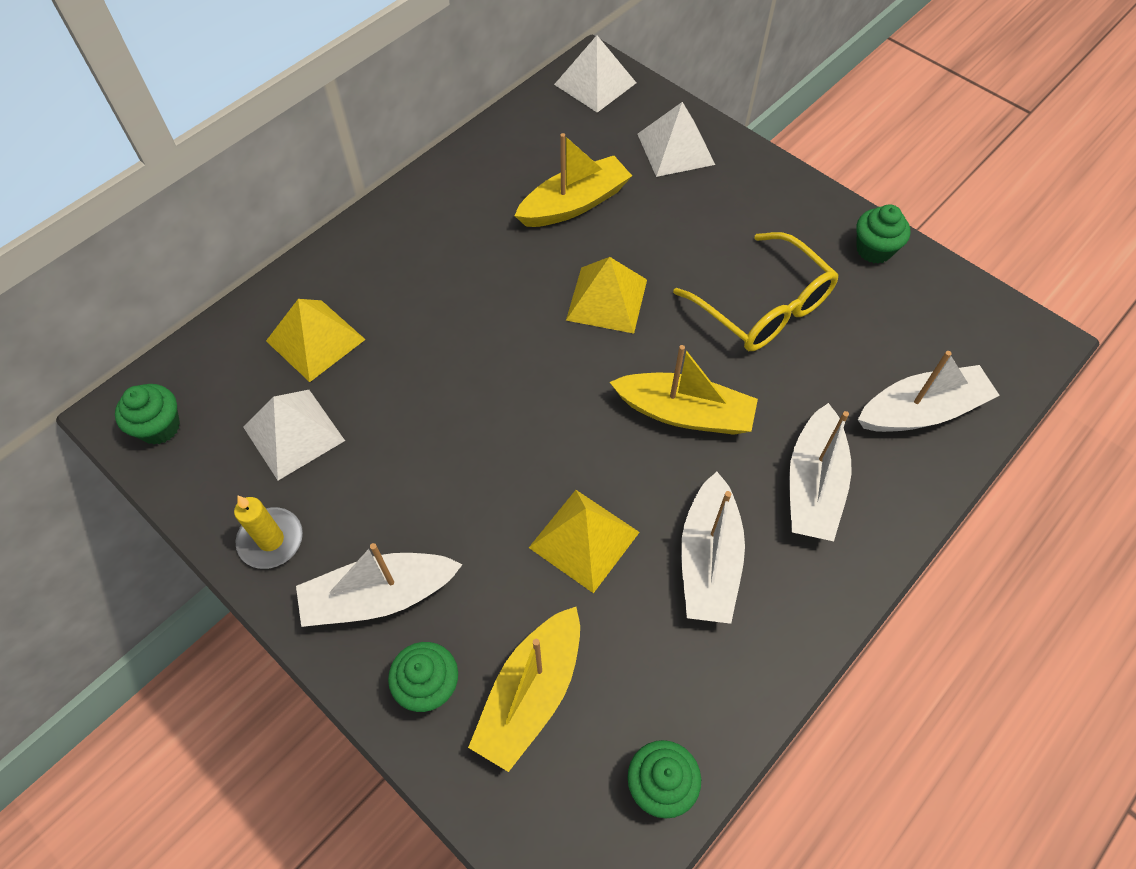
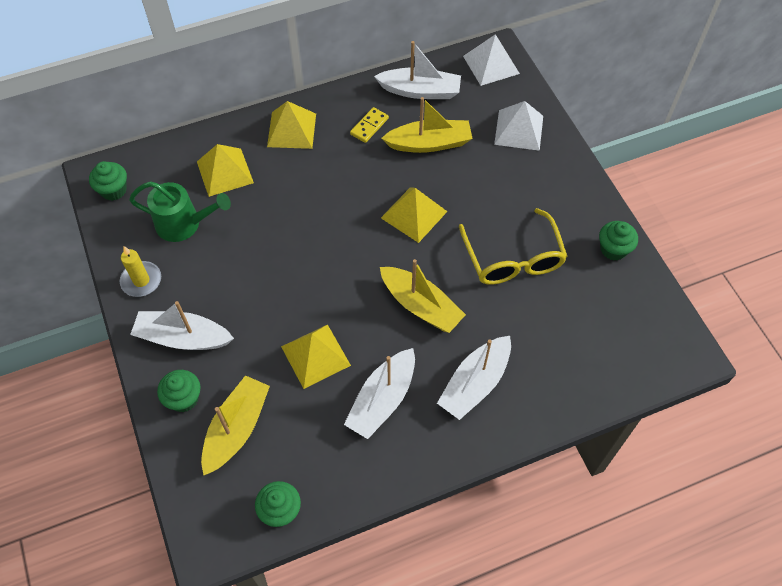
camera: 25 degrees right, 0 degrees up
(293, 434) = (184, 224): white pyramid -> green watering can
(380, 251) = (292, 130): none -> yellow pyramid
(484, 210) = (369, 126): none -> yellow domino
(531, 694) = (236, 429): yellow boat -> yellow boat turned 150 degrees clockwise
(921, 411) = (576, 367): white boat -> white boat (420, 91)

